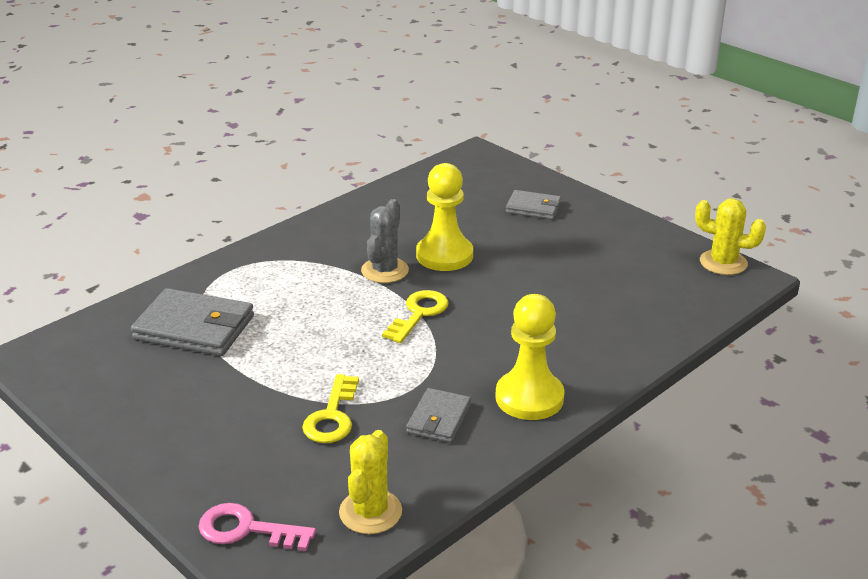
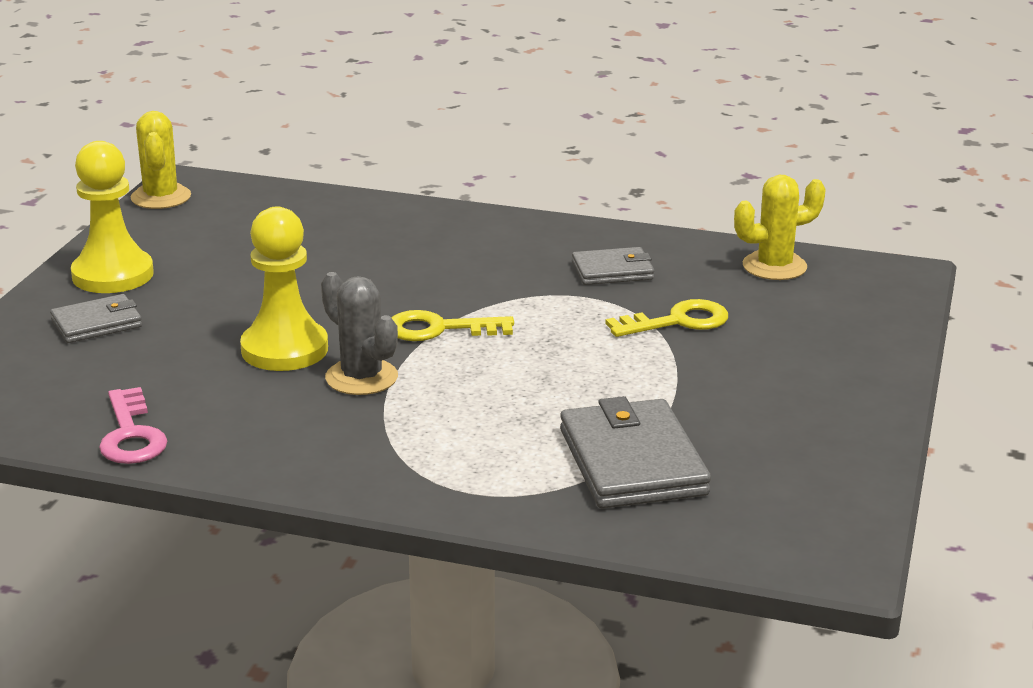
camera: 120 degrees left, 5 degrees down
(246, 529) = (873, 310): pink key -> pink key (131, 435)
(385, 270) = (361, 377): grey cactus -> grey cactus turned 60 degrees clockwise
(529, 398) = (527, 239): yellow pawn -> yellow pawn (113, 275)
(533, 208) = (97, 323): grey wallet -> grey wallet turned 75 degrees clockwise

